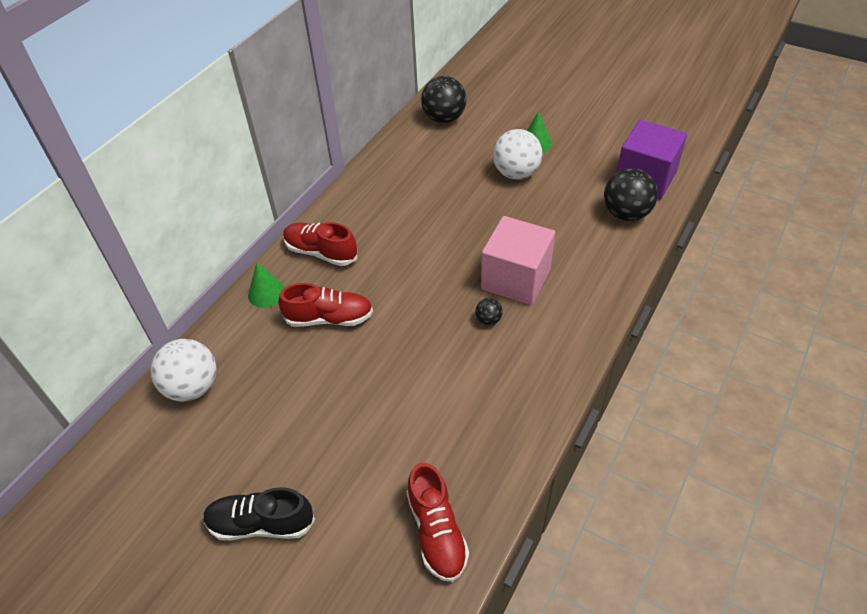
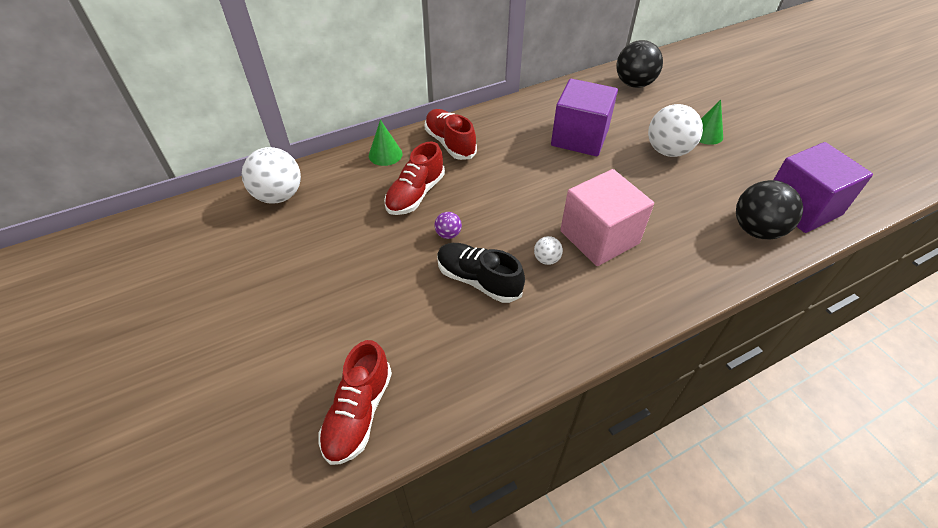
camera: 30 degrees right, 0 degrees up
(261, 524) = (237, 322): black shoe -> black shoe (478, 280)
(329, 318) = (415, 194): red shoe -> red shoe turned 90 degrees clockwise
(389, 340) = (448, 234): none -> purple ball
(434, 193) = (579, 137): none -> purple cube
(488, 320) = (546, 259): black ball -> white ball

